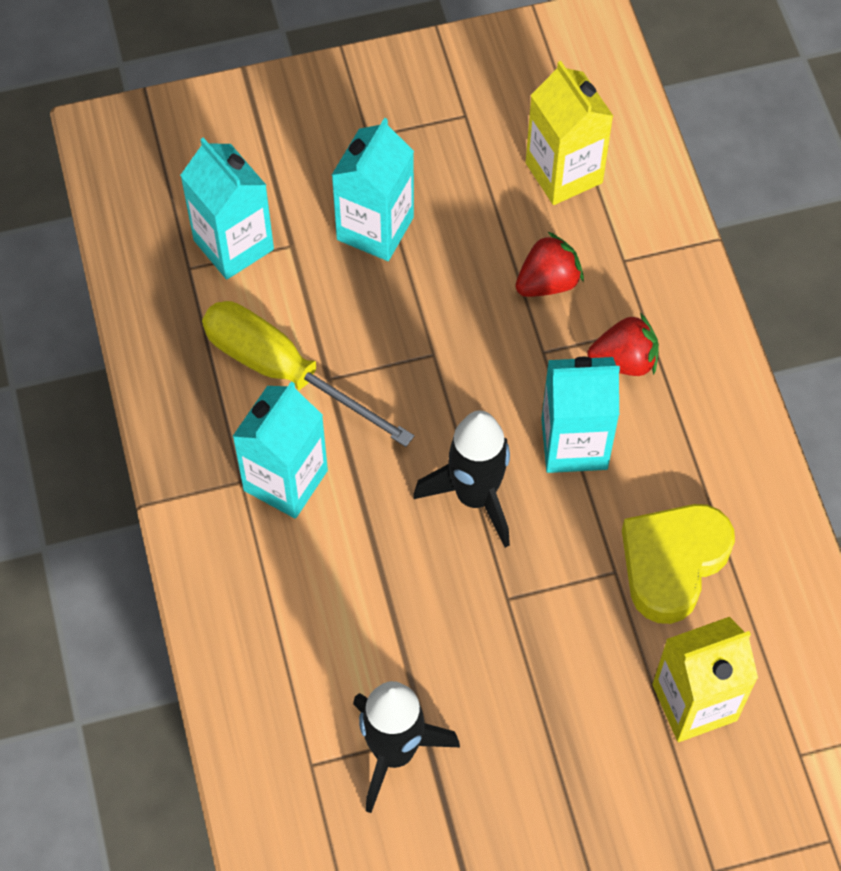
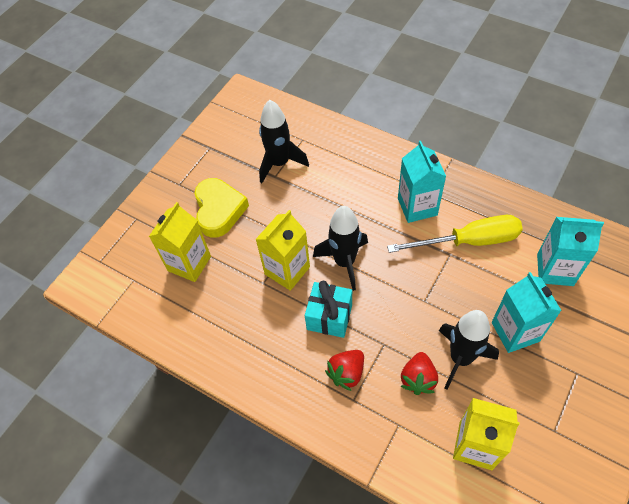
camera: 140 degrees right, 5 degrees down
(473, 259) = (460, 358): none -> black rocket
(564, 558) = (287, 270): none -> yellow carton
(574, 444) = (329, 317): turquoise carton -> turquoise gift
(672, 563) = (243, 305): yellow heart -> yellow heart (219, 210)

